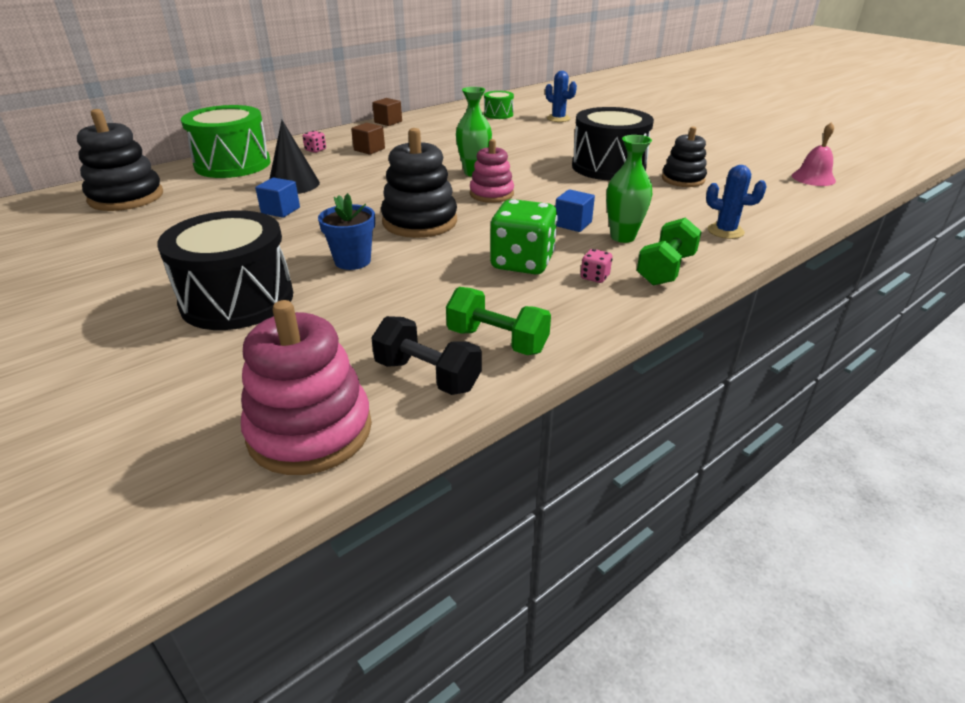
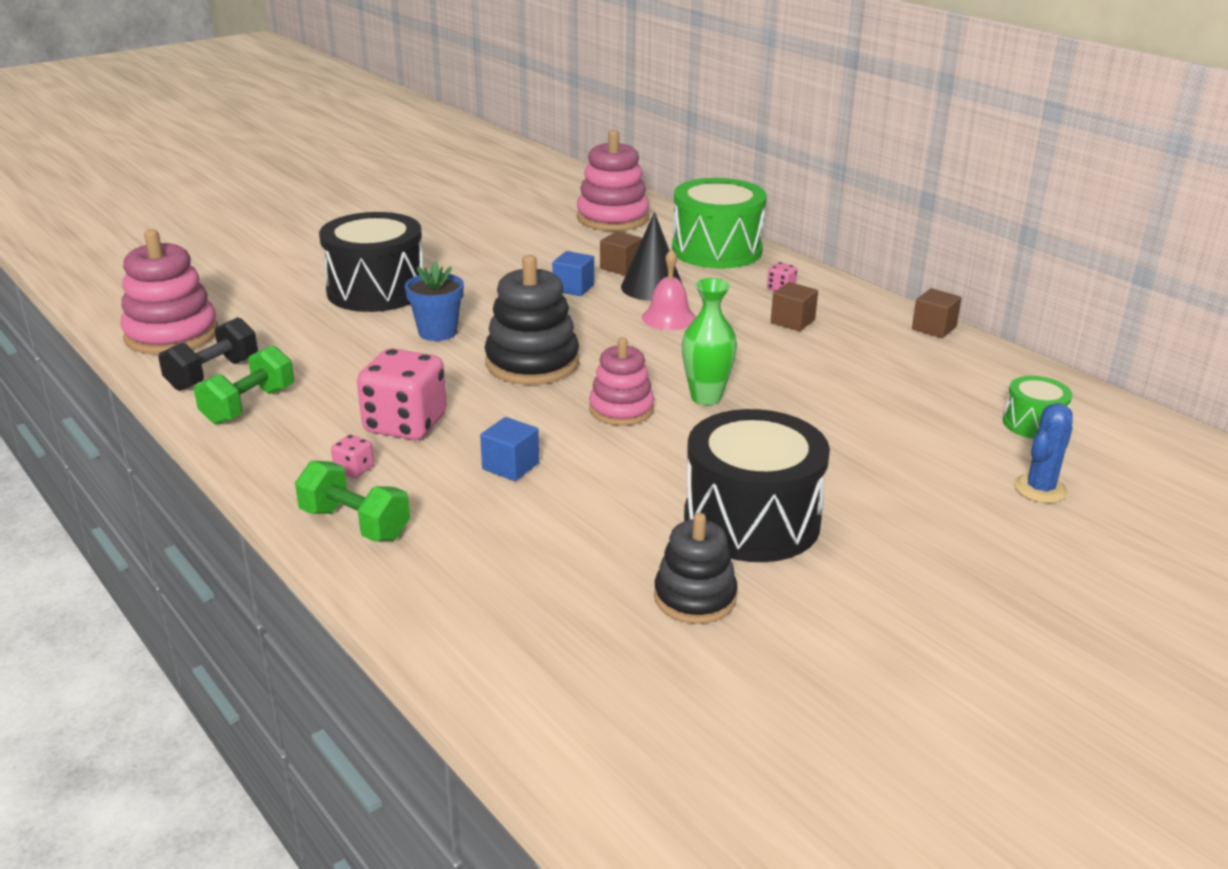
camera: 90 degrees right, 5 degrees down
(126, 197) = (612, 218): black stacking toy -> pink stacking toy
(246, 194) = (620, 267): none -> brown cube
(522, 263) = (405, 424): green dice -> pink dice
(622, 237) = (460, 502): green vase -> none
(725, 231) = (461, 601): blue cactus -> none
(813, 178) = (720, 798): pink bell -> pink bell (669, 318)

